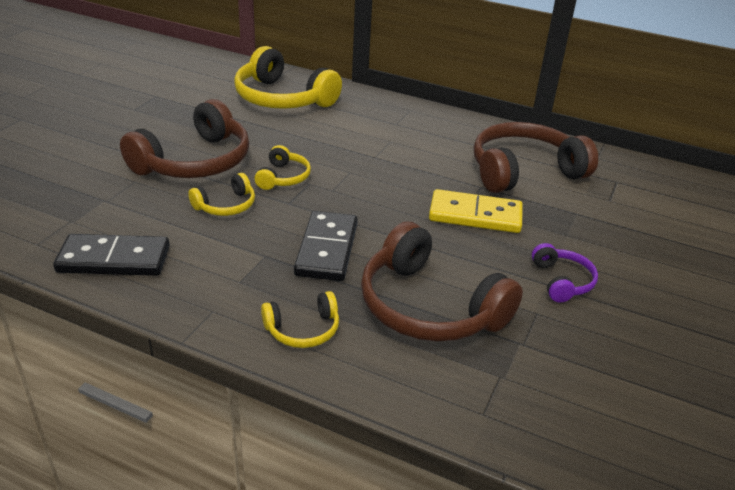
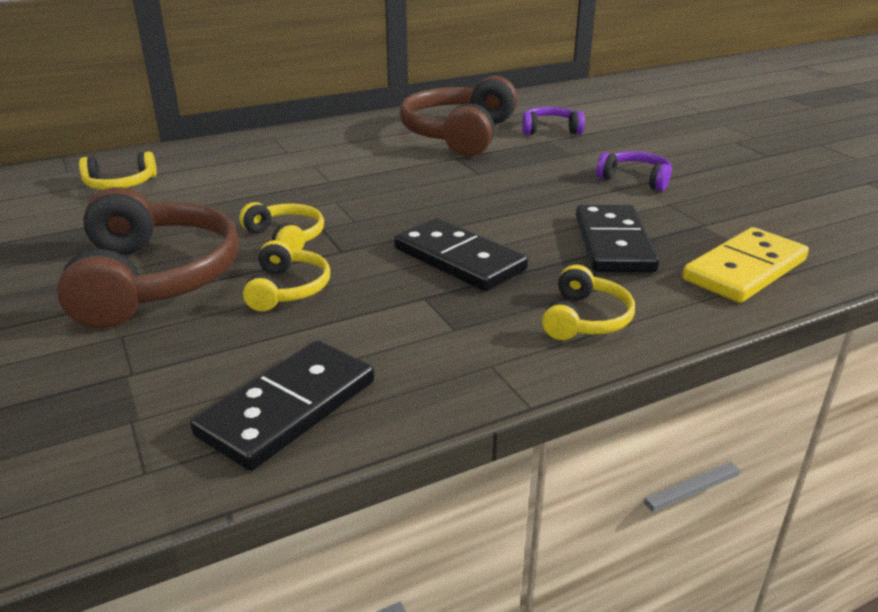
camera: 50 degrees left, 5 degrees down
(282, 98) = (120, 184): yellow headphones -> yellow headphones, size x0.49
(429, 307) = (614, 243): brown headphones -> black domino
(475, 215) = (498, 175): yellow domino -> yellow domino (745, 270)
(599, 206) = (550, 130): none -> purple headphones

